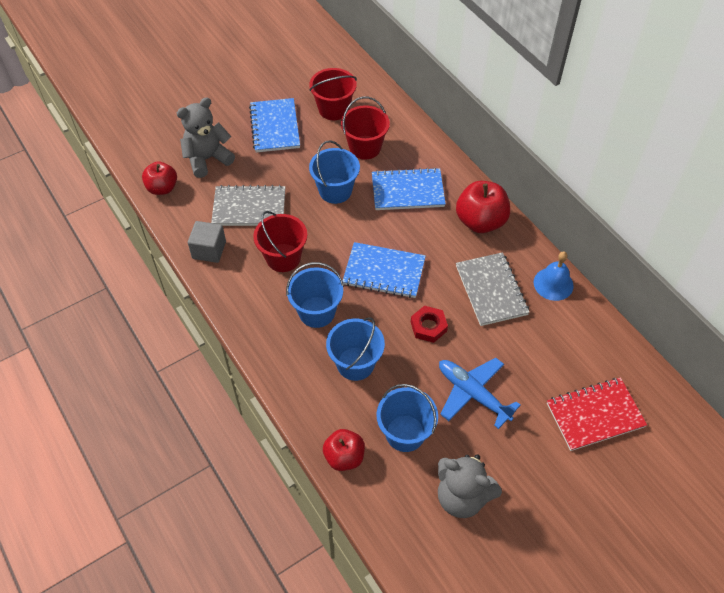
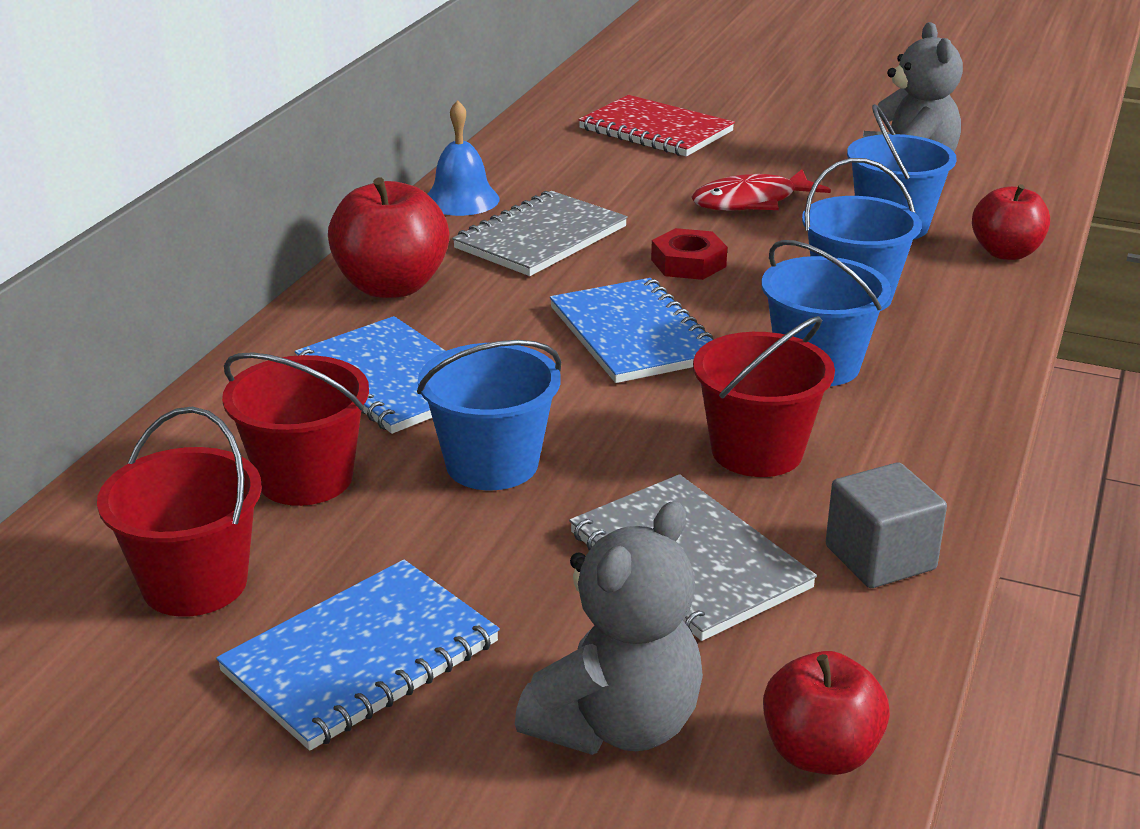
camera: 125 degrees left, 25 degrees down
(207, 159) = (616, 724): grey teddy bear -> grey teddy bear turned 75 degrees counterclockwise
(473, 394) = (751, 202): blue plane -> red fish

